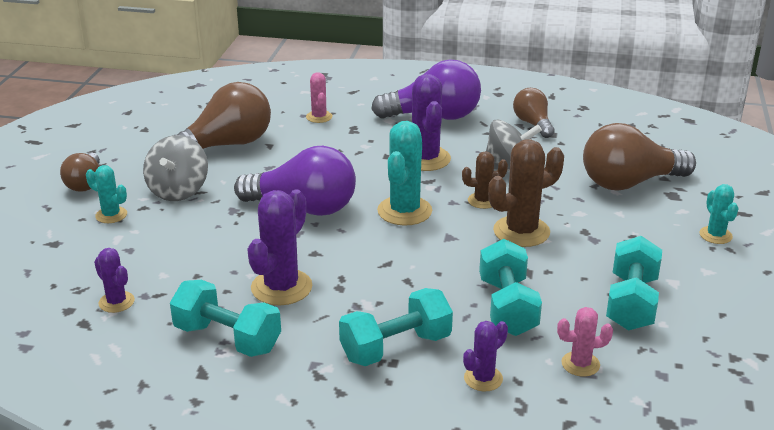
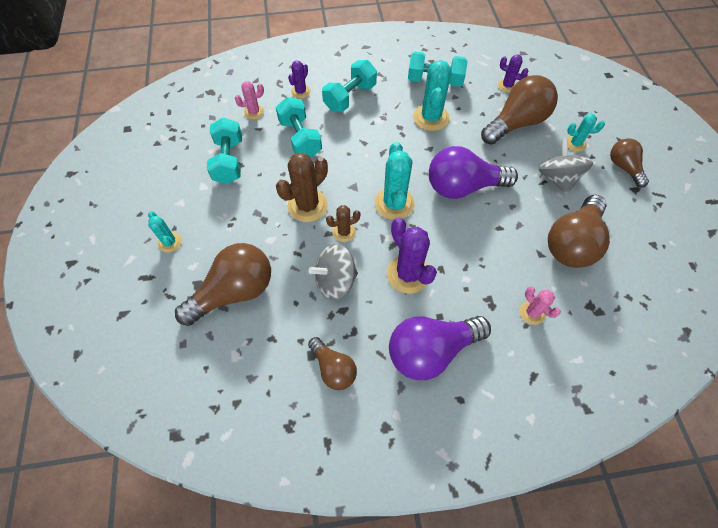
camera: 160 degrees right, 30 degrees up
(162, 253) = (516, 123): none -> brown light bulb
(281, 287) = (431, 118): purple cactus -> turquoise cactus

